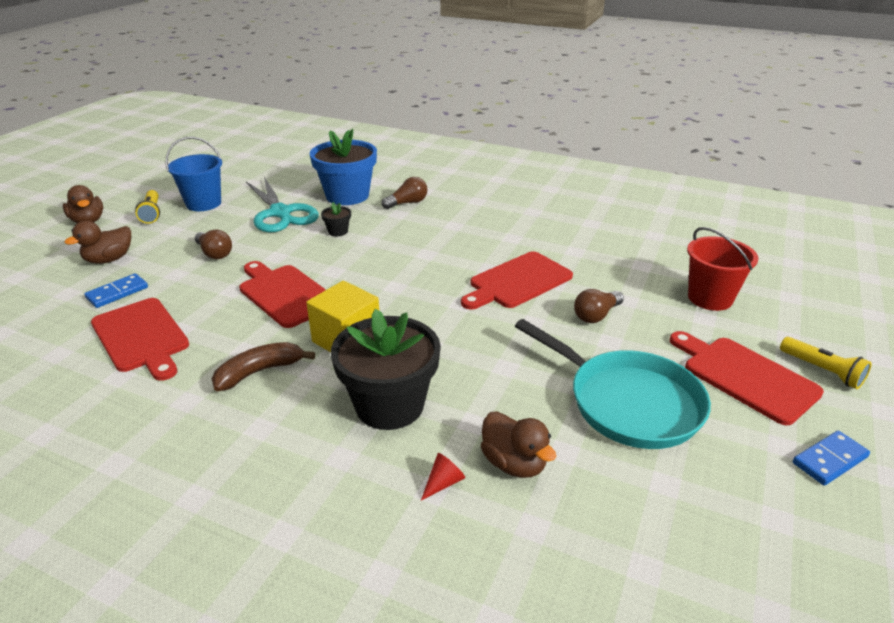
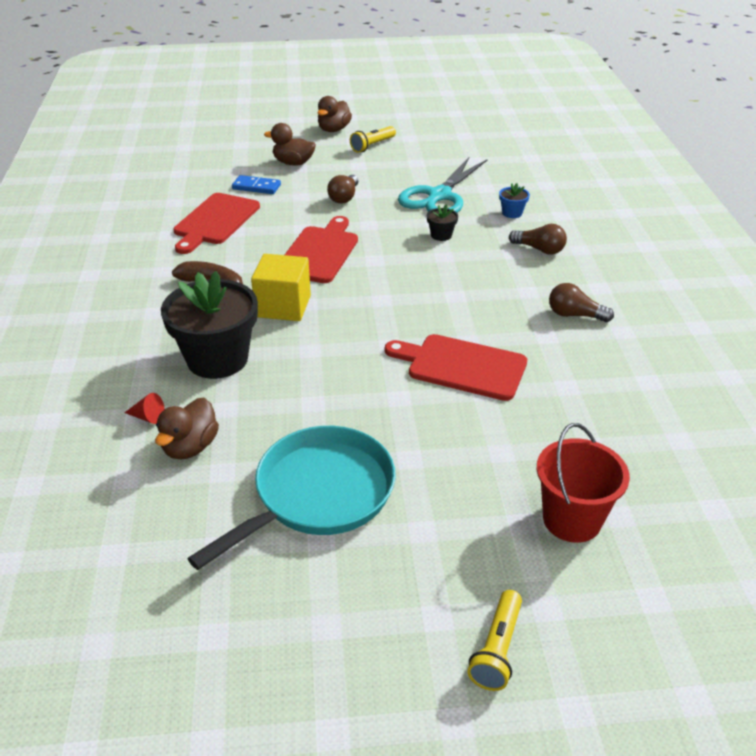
camera: 60 degrees right, 5 degrees up
(203, 203) = (412, 157): blue bucket -> none
(347, 195) = (512, 213): blue flower pot -> blue flower pot, size x0.41
(596, 315) = (449, 437): brown light bulb -> brown light bulb (574, 315)
(627, 402) = (317, 495): turquoise pan -> turquoise pan turned 150 degrees counterclockwise
(745, 377) = (429, 578): red cutting board -> none
(829, 460) = (326, 670): blue domino -> none

